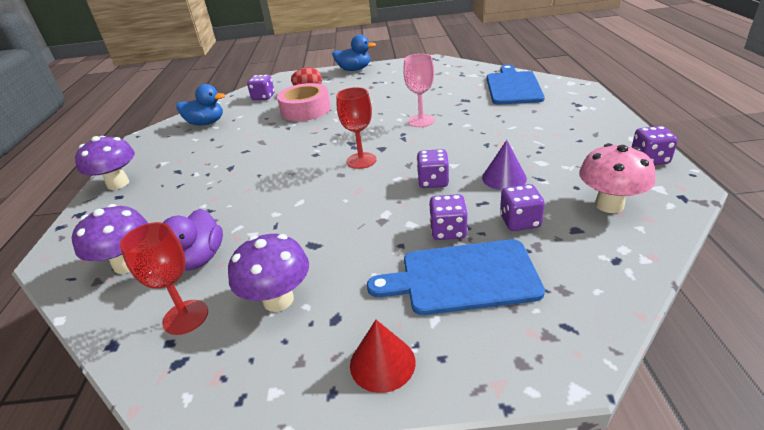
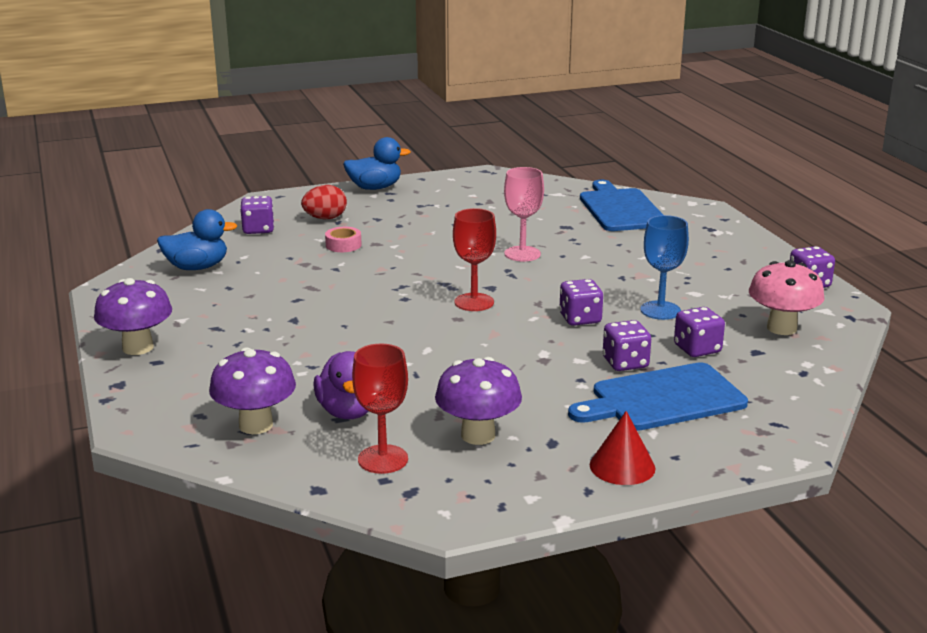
camera: 20 degrees left, 10 degrees down
(305, 110) = (343, 245): pink tape -> pink tape, size x0.49
(504, 178) = (660, 310): purple cone -> blue goblet

